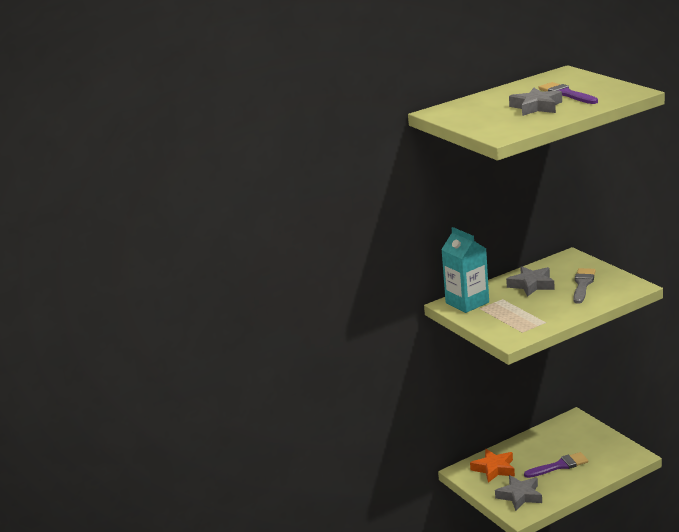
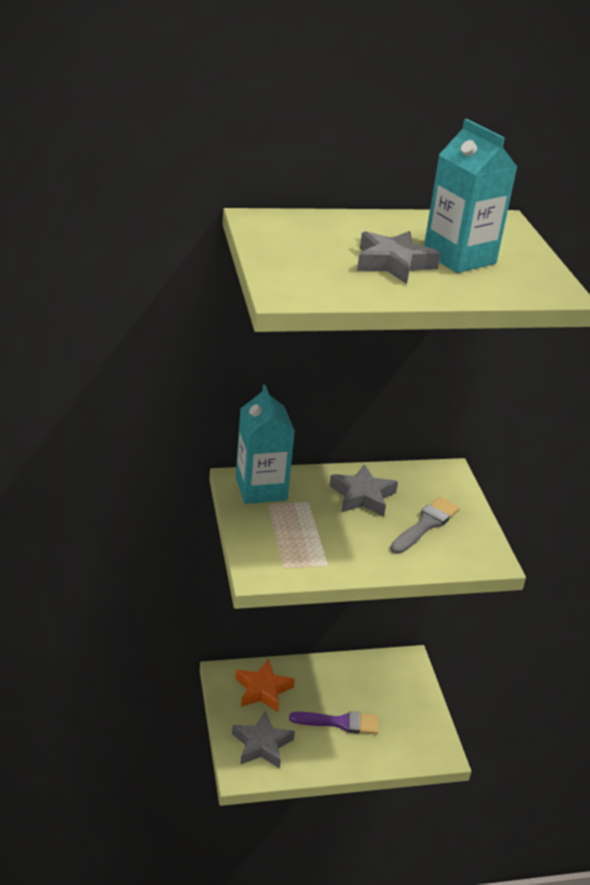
camera: 15 degrees right, 10 degrees up
(566, 94) = (459, 257): purple brush -> turquoise carton

